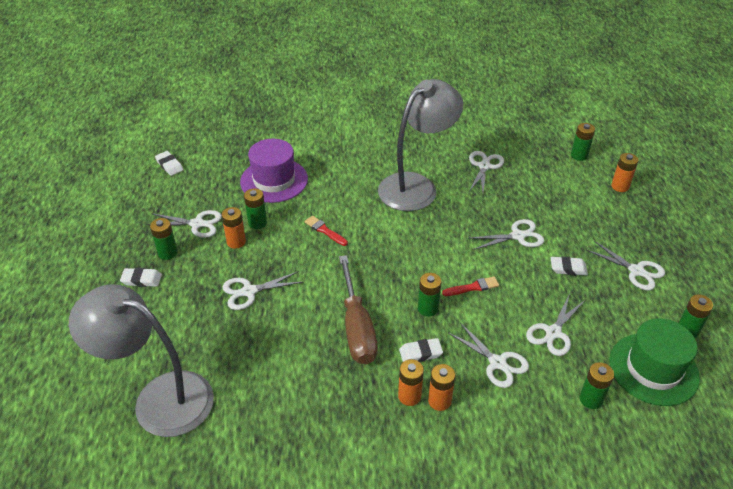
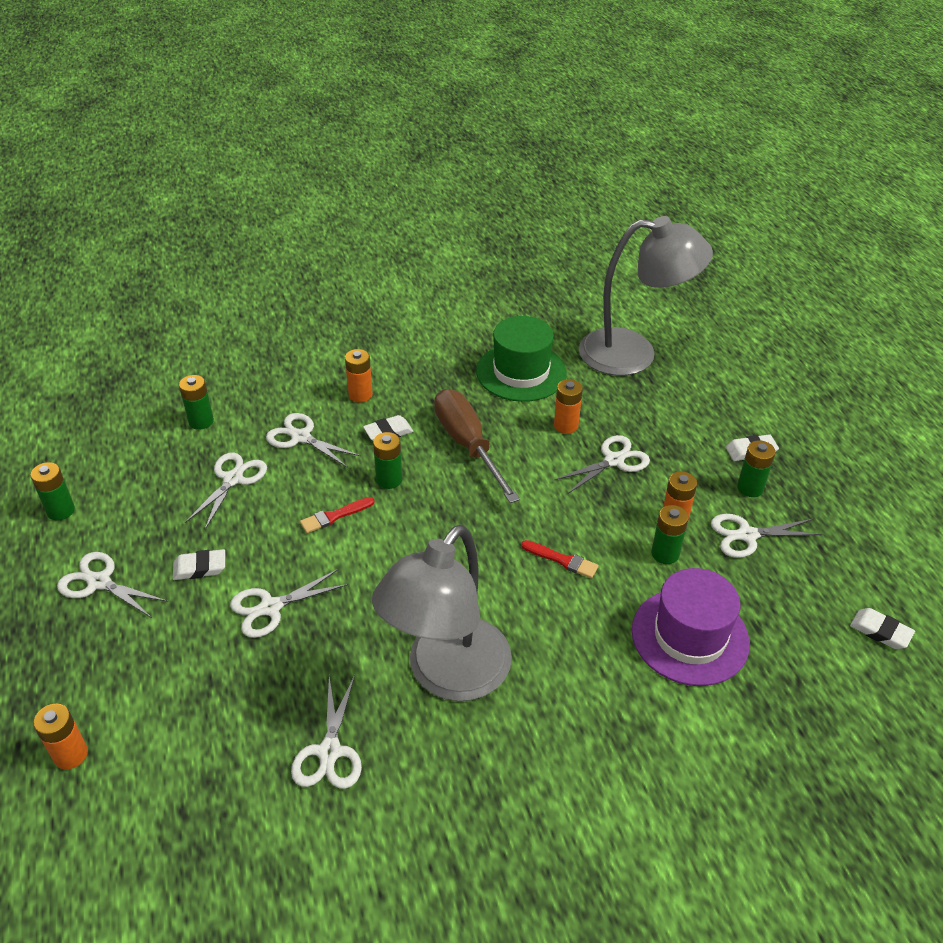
camera: 165 degrees right, 0 degrees up
(409, 396) = (392, 393): orange battery -> orange battery (566, 425)
(579, 155) = (132, 829): green battery -> none
(653, 369) = (121, 461): green hat -> green hat (521, 372)

